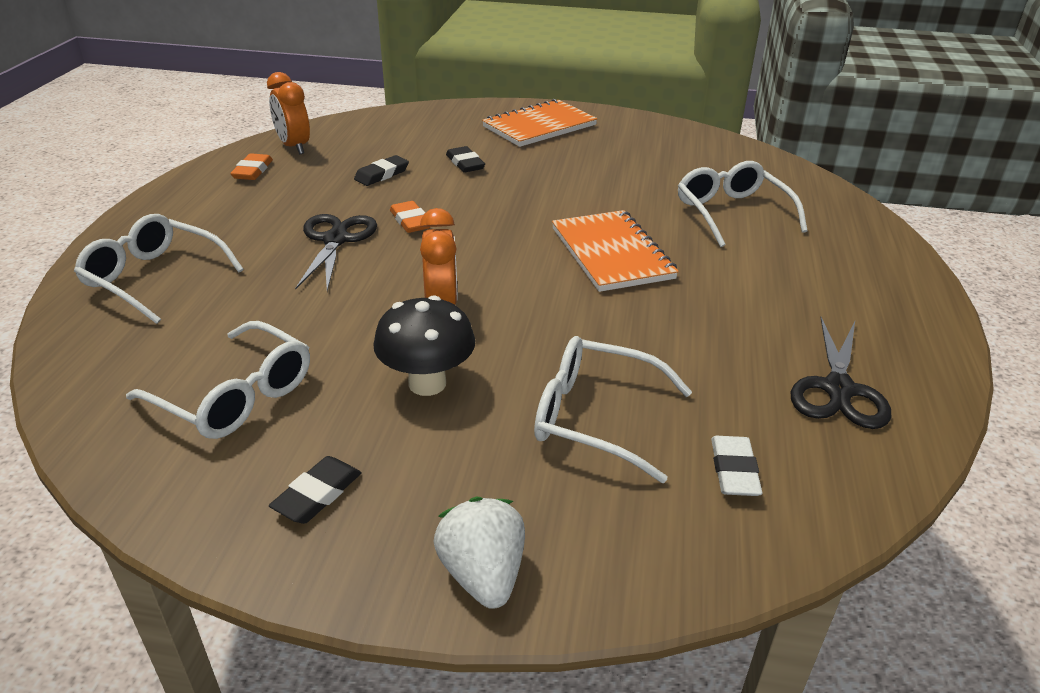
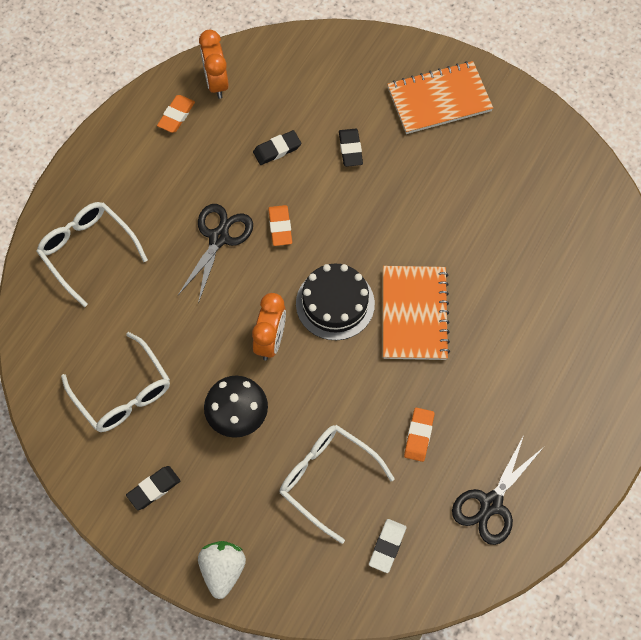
camera: 20 degrees right, 30 degrees up
(509, 262) = (335, 303): none -> black cake
(692, 347) = (419, 435): none -> orange eraser
(732, 213) = (536, 287): white glasses -> none

